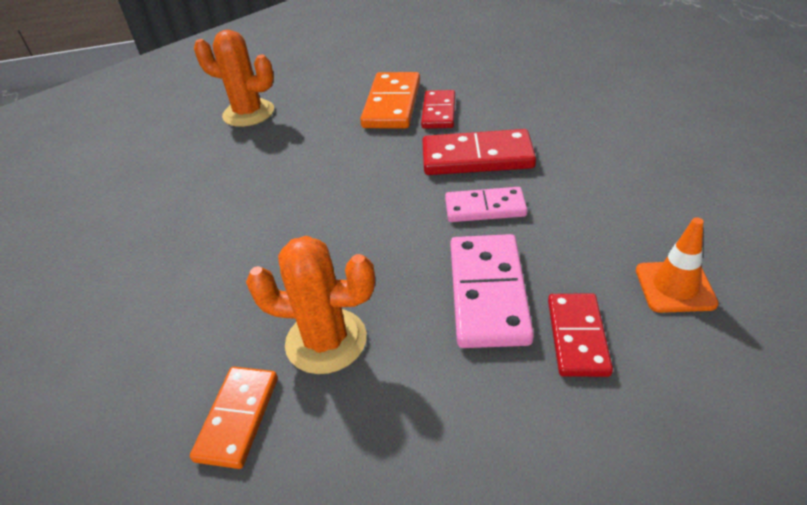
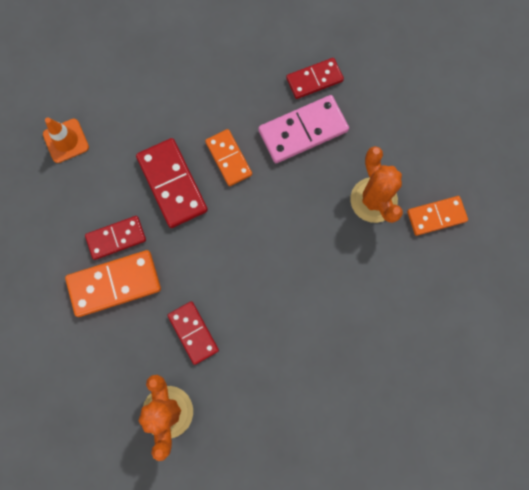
camera: 120 degrees left, 35 degrees up
(302, 140) = (193, 332): none -> red domino
(485, 208) = (229, 158): pink domino -> orange domino
(675, 287) = (259, 42): orange traffic cone -> orange traffic cone (66, 141)

